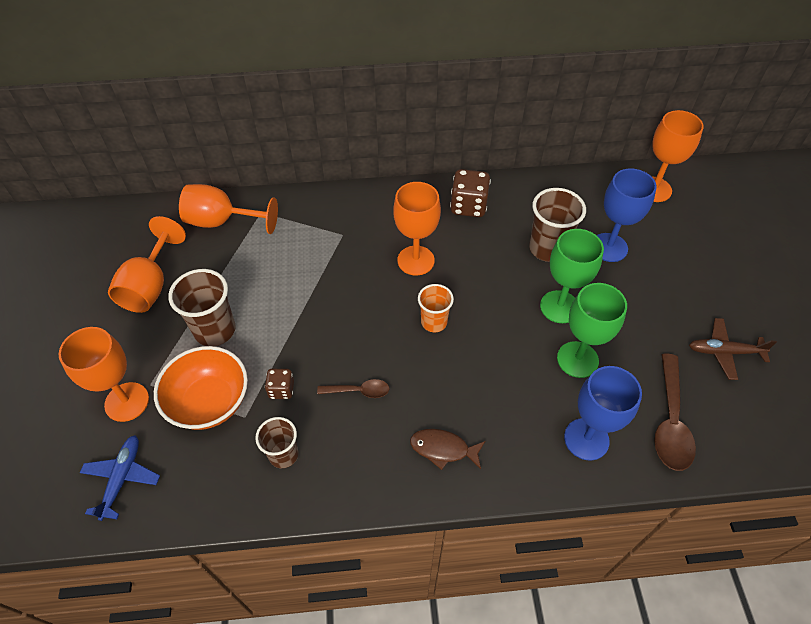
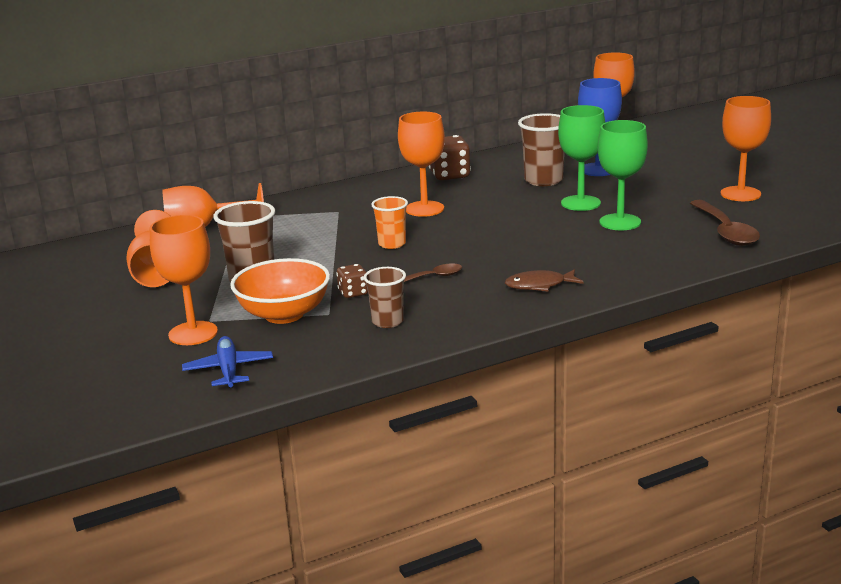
camera: 20 degrees left, 30 degrees down
(434, 322) = (471, 232): orange cup -> orange cup (392, 244)
(586, 439) = (662, 253): blue goblet -> none
(724, 352) = (740, 194): brown plane -> orange goblet

